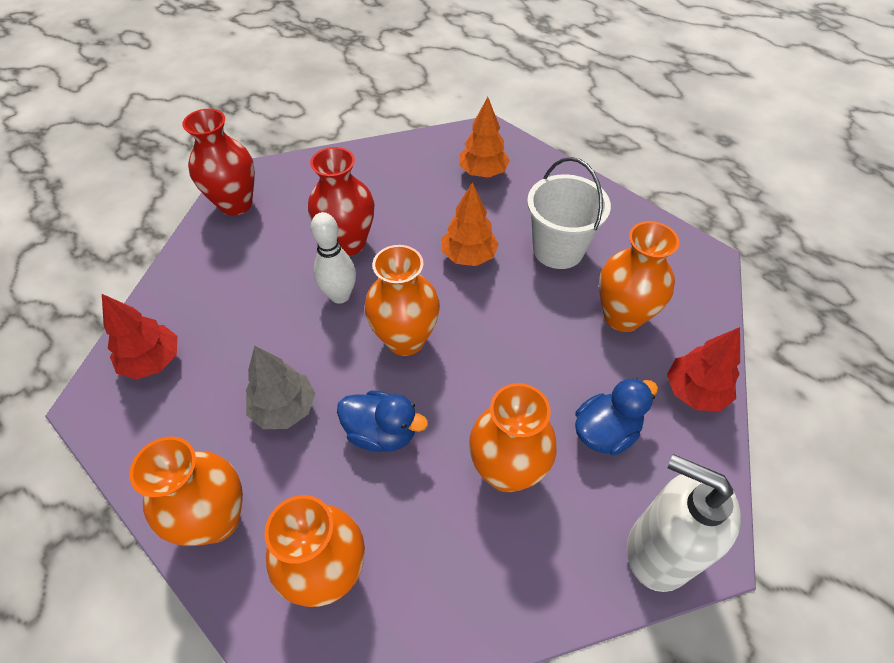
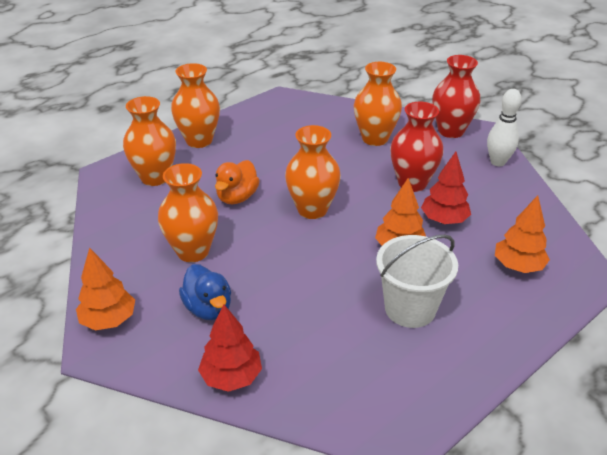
camera: 95 degrees right, 15 degrees down
(153, 361) = (308, 112): red tree -> red tree (444, 220)
(284, 409) = (264, 159): grey tree -> none
(340, 295) = (357, 179): white bowling pin -> white bowling pin (498, 162)
(382, 432) = (237, 197): blue duck -> orange duck
(622, 316) = (323, 342): orange vase -> orange vase (375, 138)
(658, 550) = (109, 320): white soap dispenser -> orange tree

